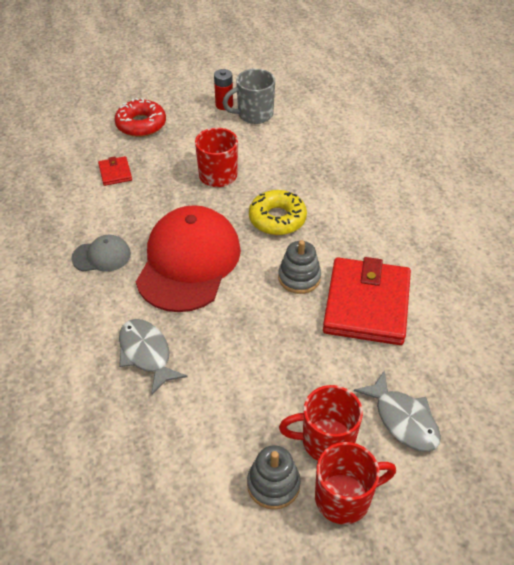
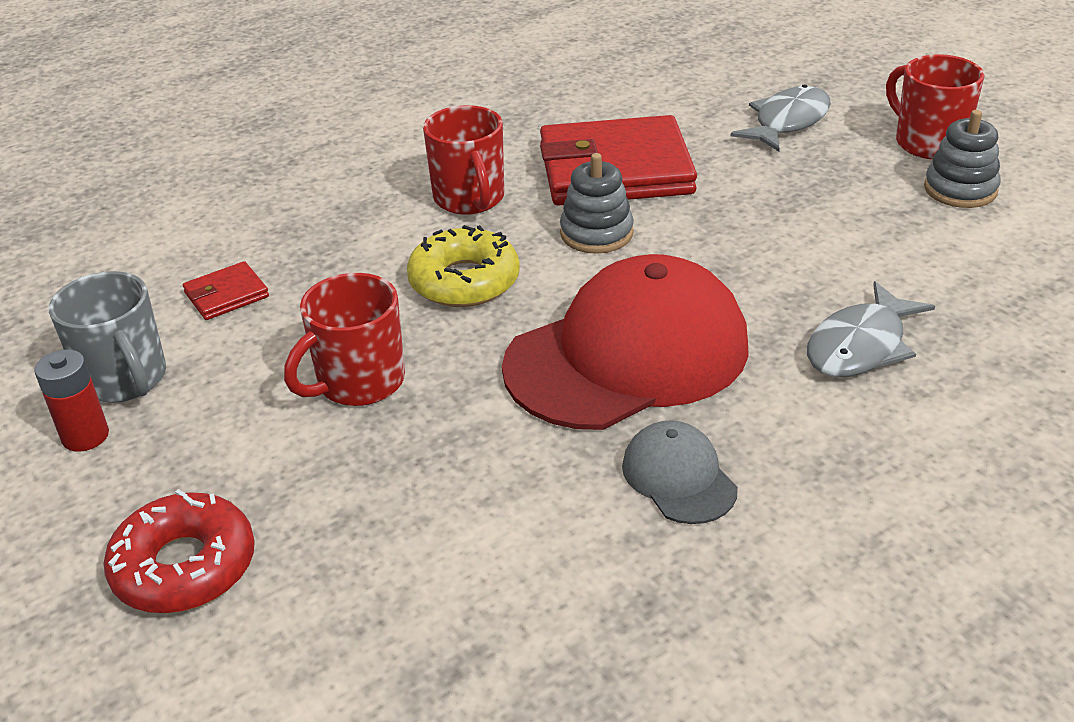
camera: 105 degrees left, 10 degrees down
(115, 173) = (399, 550): red wallet -> red wallet (226, 295)
(188, 262) = (628, 355): red cap -> red cap turned 150 degrees clockwise
(325, 441) = (865, 165): red mug -> red mug (469, 199)

